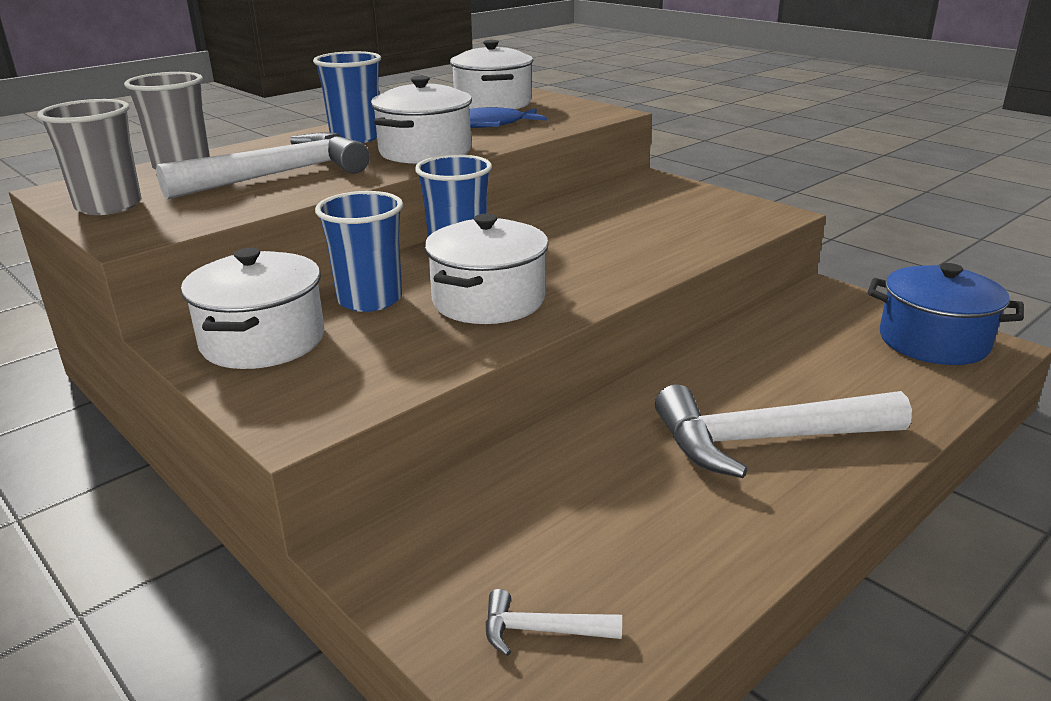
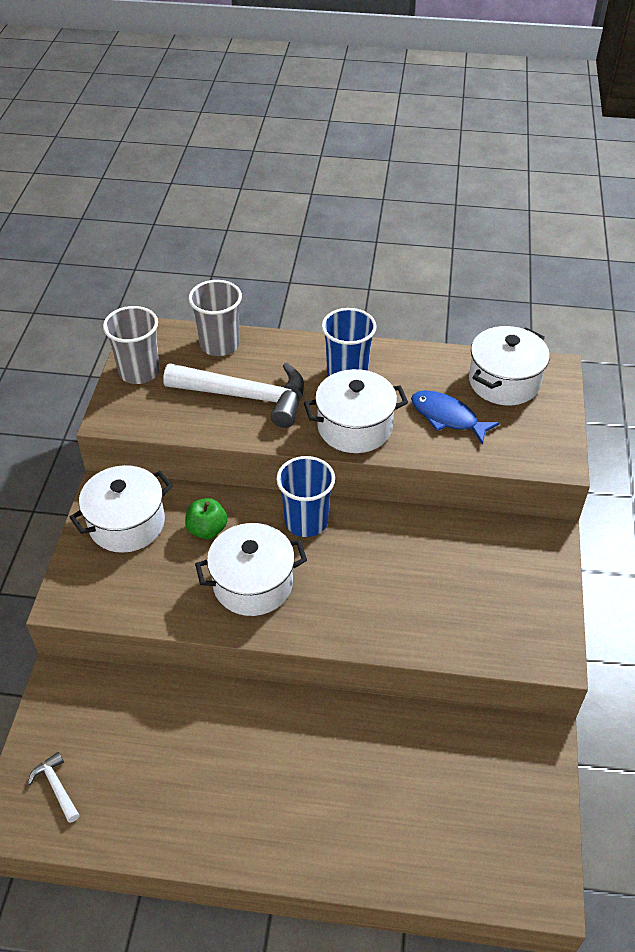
camera: 50 degrees right, 20 degrees up
(370, 300) = (207, 529): blue cup -> green apple
(764, 440) = (289, 800): white hammer -> none
(933, 341) = (518, 847): blue pot -> none

